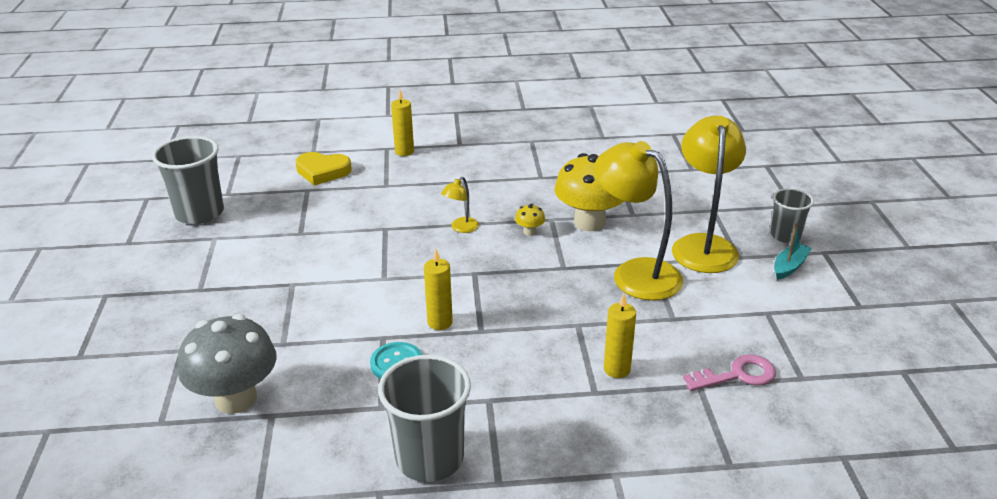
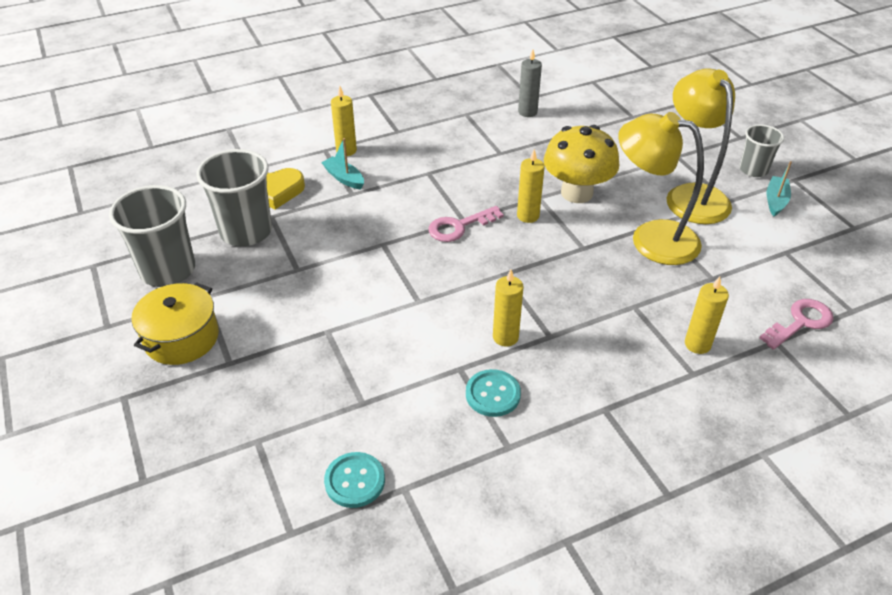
camera: 20 degrees left, 10 degrees up
(176, 263) = (181, 338): none -> yellow pot
(236, 399) = (354, 481): grey mushroom -> turquoise button
(387, 172) = (344, 178): none -> turquoise boat
(429, 458) = (590, 489): grey cup -> grey cup (246, 231)
(461, 228) = (459, 226): yellow lamp -> pink key
(530, 232) = (528, 216): yellow mushroom -> yellow candle
(590, 149) = (527, 112): none -> grey candle

